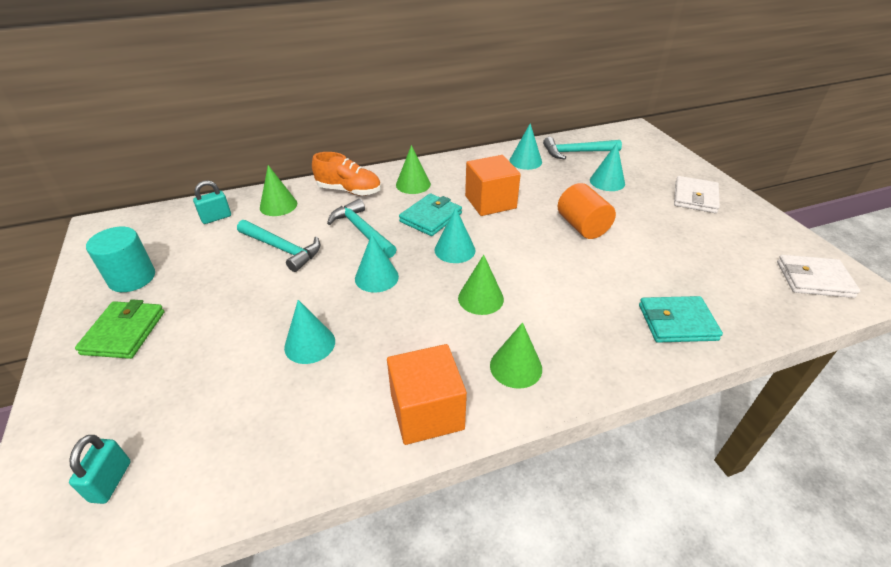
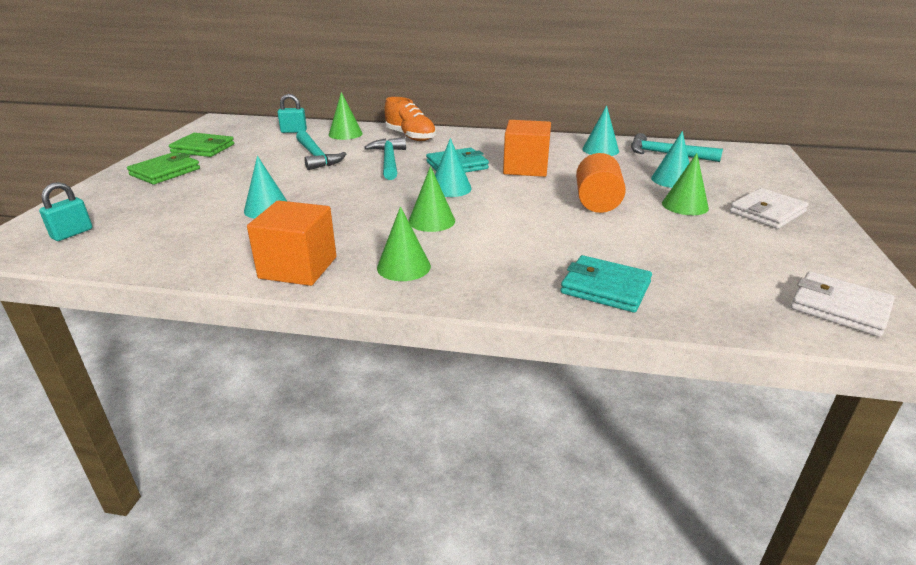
camera: 30 degrees right, 10 degrees down
(132, 278) = (203, 148): turquoise cylinder -> green wallet
(376, 277) = (364, 188): turquoise cone -> none
(413, 184) = (469, 143): green cone -> green cone (685, 205)

